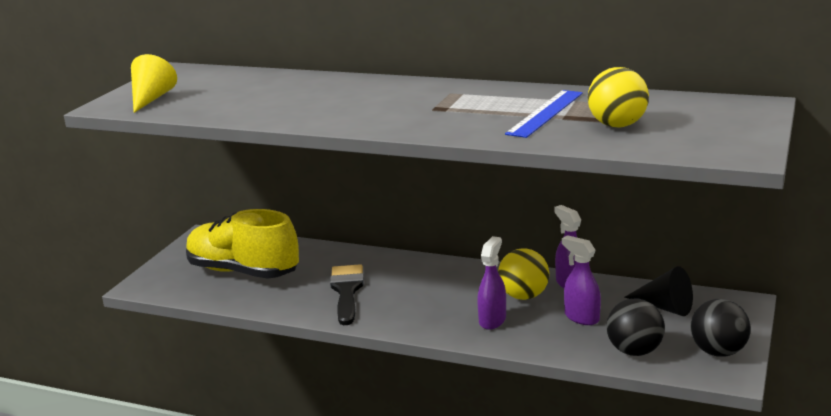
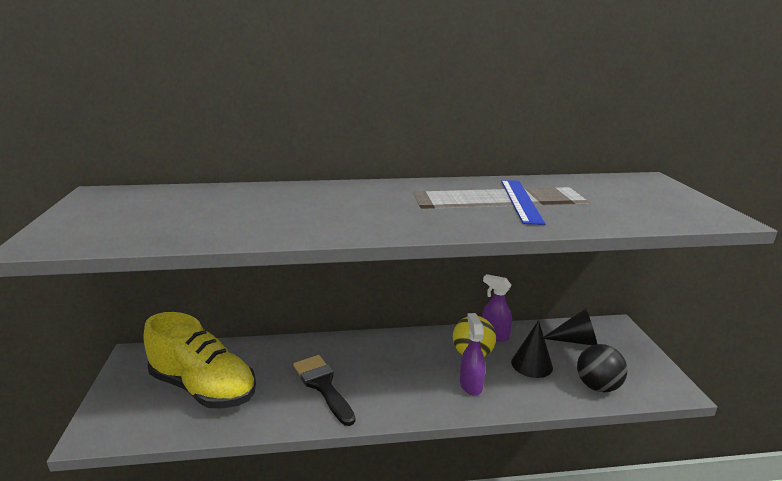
camera: 30 degrees left, 0 degrees up
(151, 99) = (95, 228): yellow cone -> none
(243, 272) = (203, 388): yellow shoe -> yellow shoe turned 150 degrees counterclockwise
(581, 317) = (531, 364): purple spray bottle -> black cone
(617, 125) = (592, 205): yellow ball -> none
(718, 352) = (648, 371): black ball -> none

